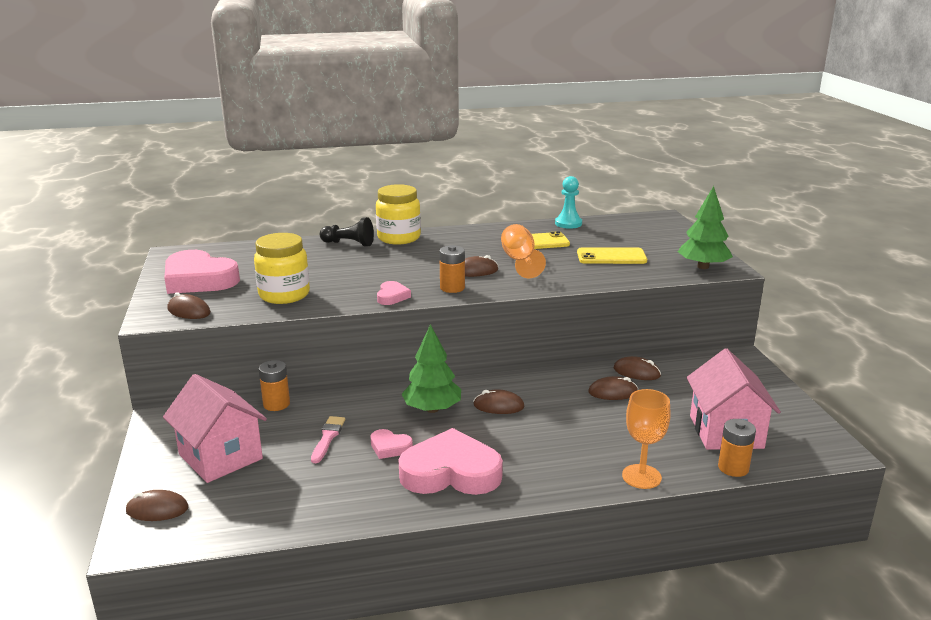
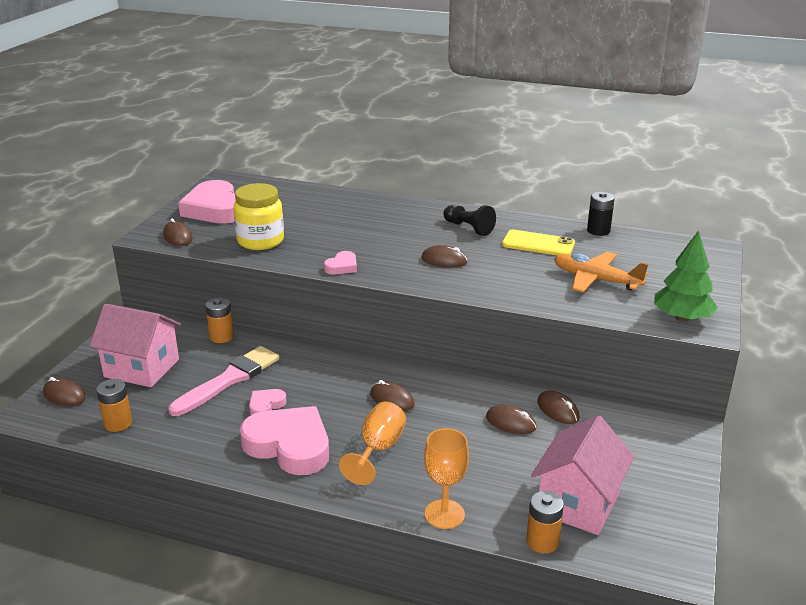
camera: 30 degrees right, 5 degrees up
(220, 456) = (142, 368): pink house -> pink house turned 60 degrees counterclockwise
(327, 438) = (229, 380): pink brush -> pink brush, size x1.86
(349, 243) = (367, 203): black pawn -> black pawn (468, 228)
(390, 447) = (266, 405): pink heart -> pink heart turned 75 degrees clockwise
(399, 238) = (416, 208): yellow jar -> none
(432, 409) = (333, 383): green tree -> none
(452, 288) = (402, 272): orange battery -> orange battery (118, 423)
(519, 261) = (498, 260): orange goblet -> orange goblet (378, 449)
(568, 223) = (598, 231): turquoise pawn -> black battery
(611, 257) = (596, 280): yellow phone -> orange plane

